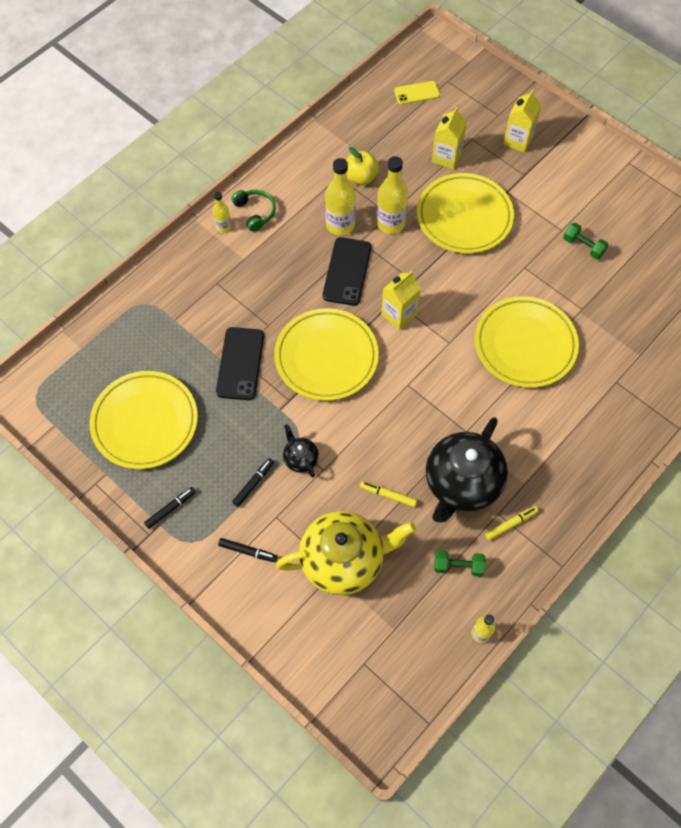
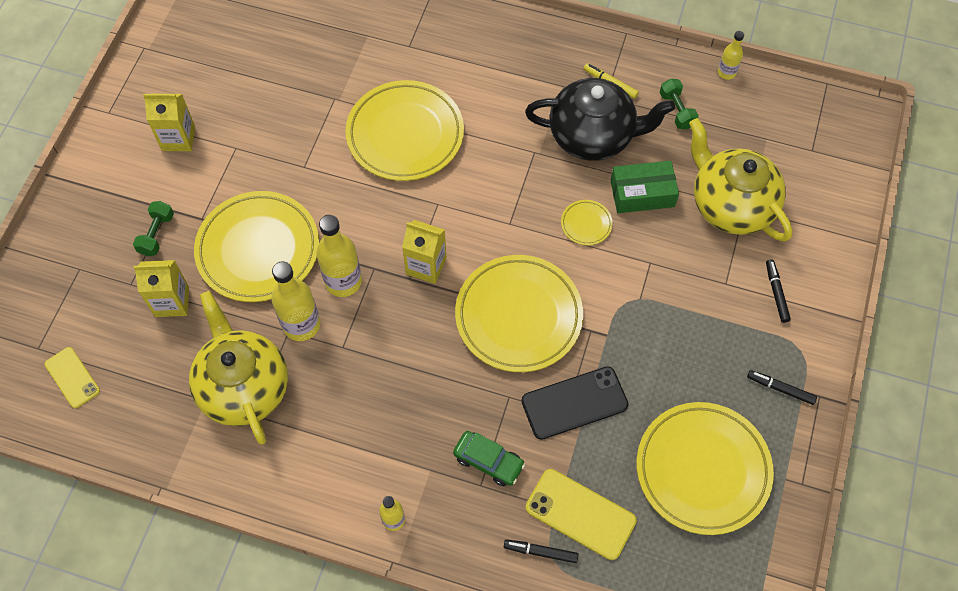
camera: 115 degrees left, 0 degrees up
(162, 332) = (580, 514): none -> yellow phone
(230, 294) = (488, 461): none -> green car
(253, 484) = (704, 321): black marker -> black marker (540, 552)
(255, 212) = (353, 491): green headphones -> none
(300, 458) = (651, 289): black teapot -> none
(340, 225) = (329, 380): yellow bottle -> yellow bottle (343, 281)
(347, 271) = (393, 343): black phone -> none
(361, 177) = (244, 387): yellow apple -> yellow teapot
(380, 439) = (586, 224): none -> yellow plate
(388, 495) = (642, 193): yellow marker -> green box
(518, 140) = (114, 233): yellow carton -> yellow carton (178, 138)
(583, 246) = (250, 121): green dumbbell -> green dumbbell (156, 234)

